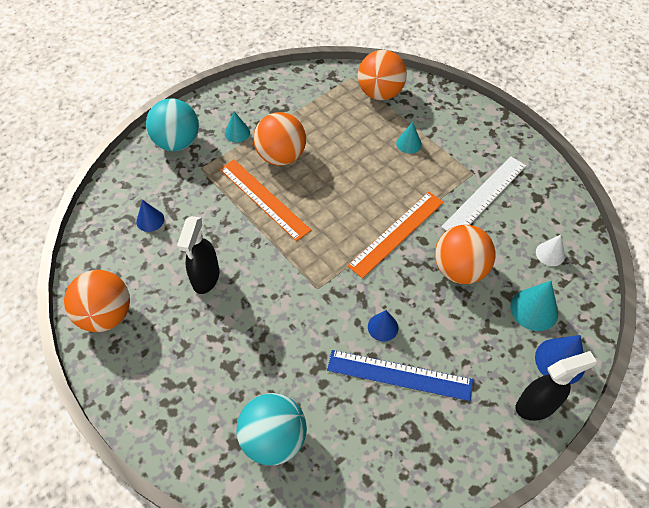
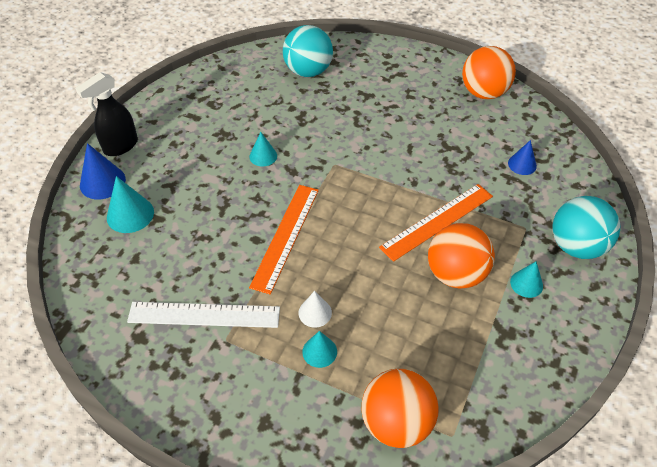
camera: 155 degrees right, 5 degrees down
(205, 278) = (432, 139): black spray bottle -> none
(264, 199) = (437, 221): orange ruler -> orange ruler turned 60 degrees counterclockwise
(383, 327) = (263, 156): blue cone -> turquoise cone
(399, 375) = (236, 130): blue ruler -> none
(459, 269) = (210, 224): orange ball -> none
(484, 195) = (204, 315): white ruler -> white ruler turned 75 degrees clockwise
(550, 254) = (118, 273): white cone -> white cone (315, 312)

